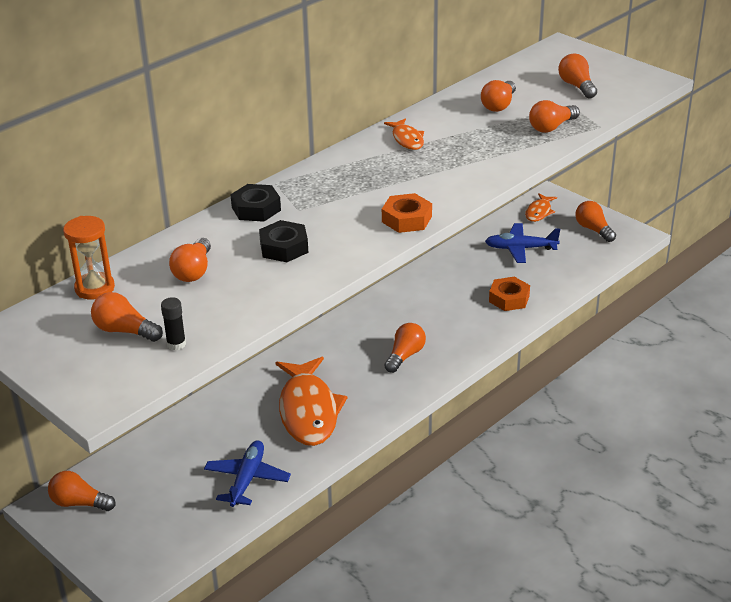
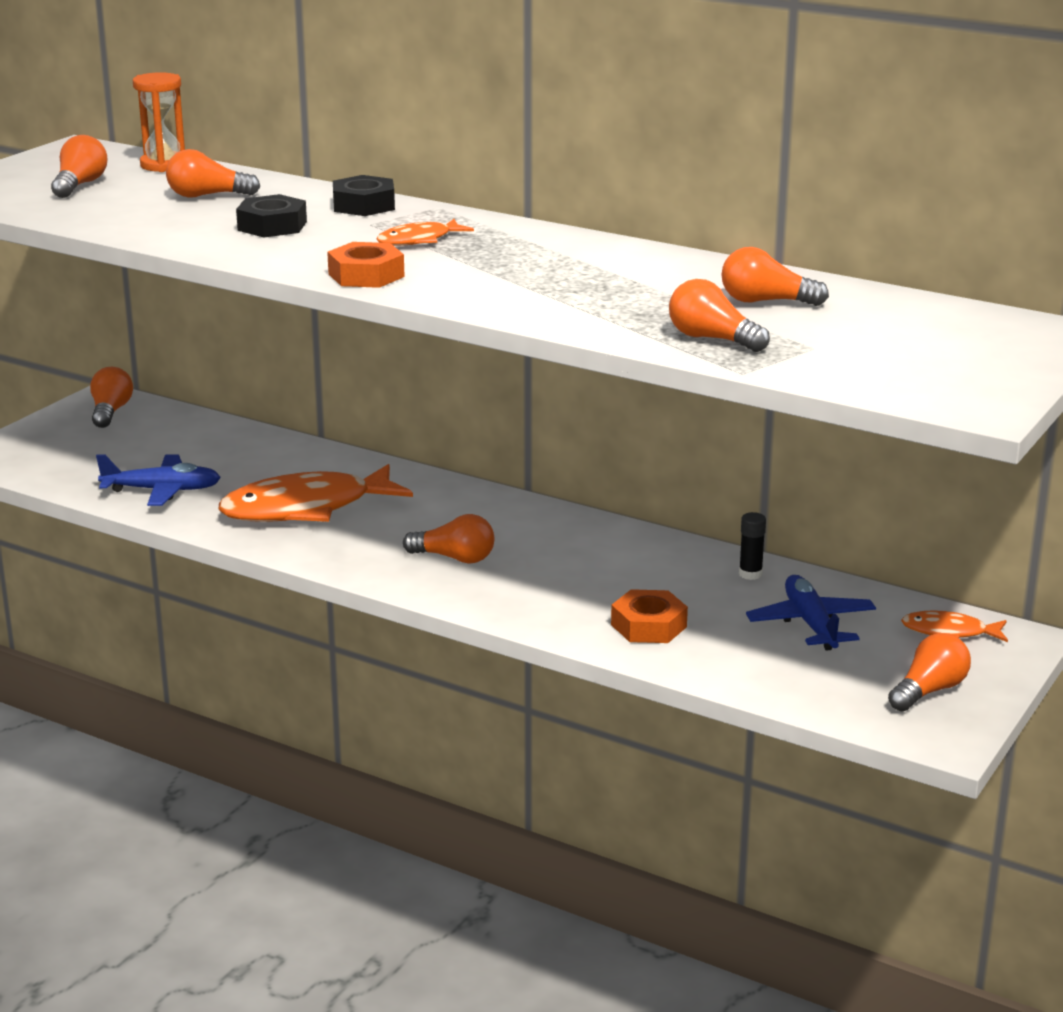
camera: 75 degrees right, 10 degrees down
(176, 344) = (54, 206): black glue stick -> black glue stick (750, 574)
(407, 139) = (604, 258): orange fish -> orange fish (419, 240)
(576, 86) = (890, 349): orange light bulb -> none

